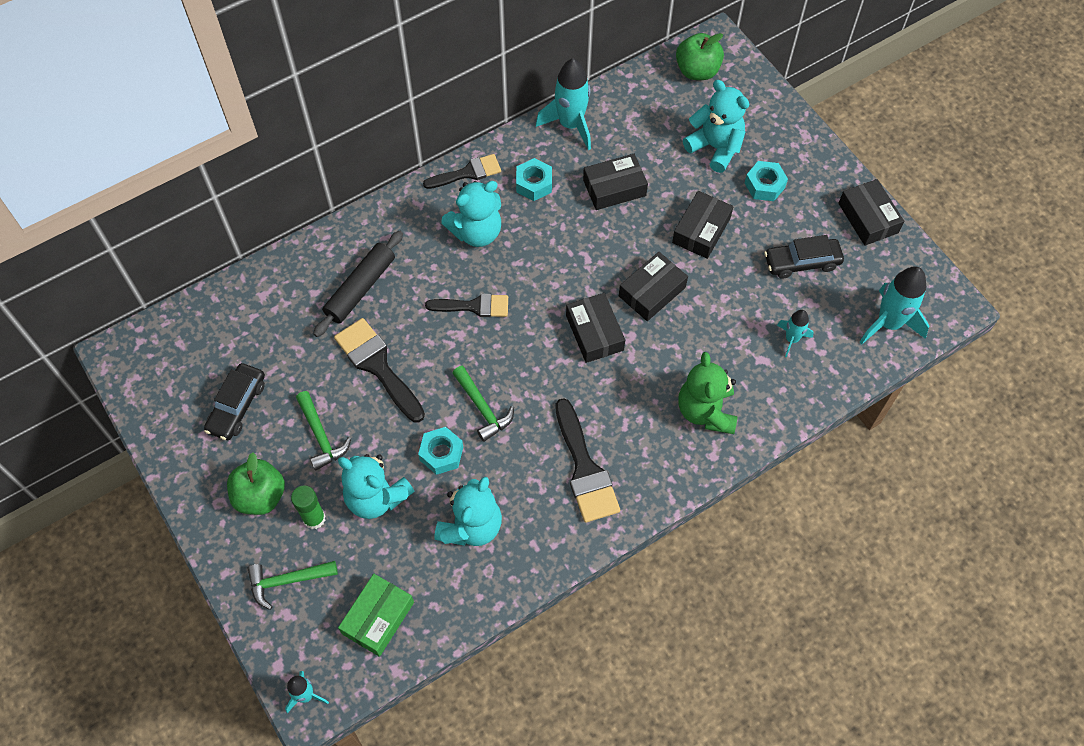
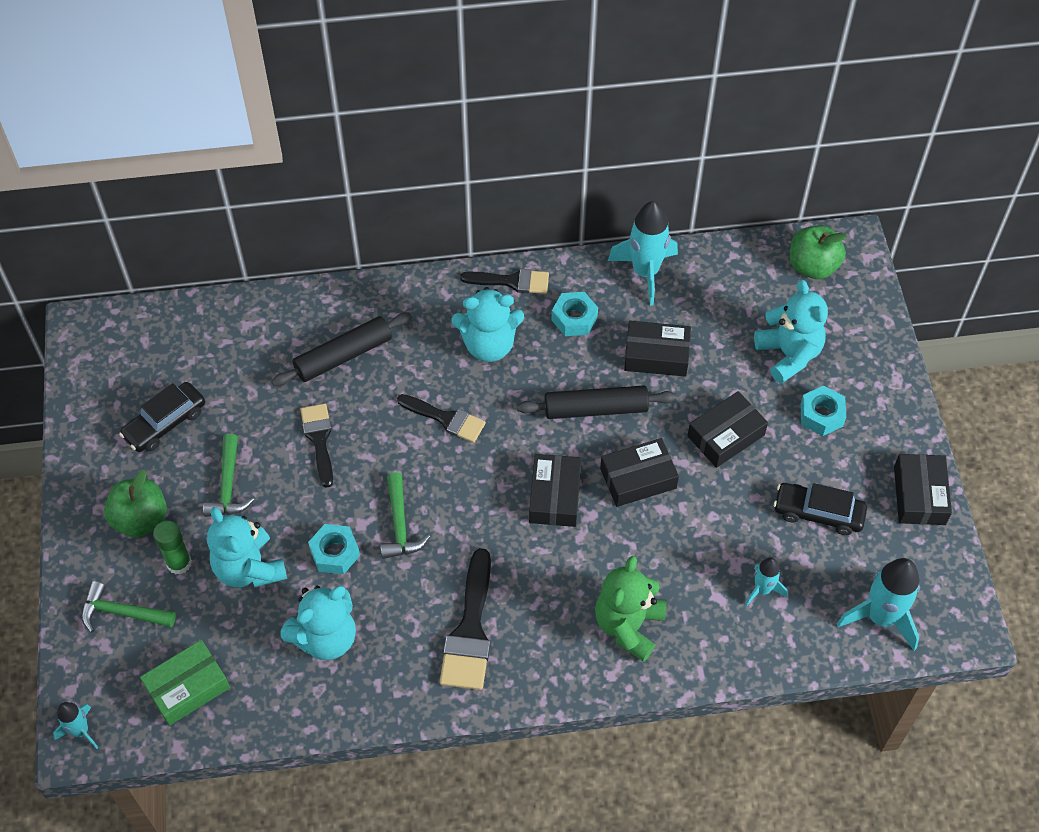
camera: 25 degrees right, 5 degrees down
(377, 366) = (319, 439): black brush -> black brush, size x0.66
(589, 250) = (595, 409): none -> black rolling pin

